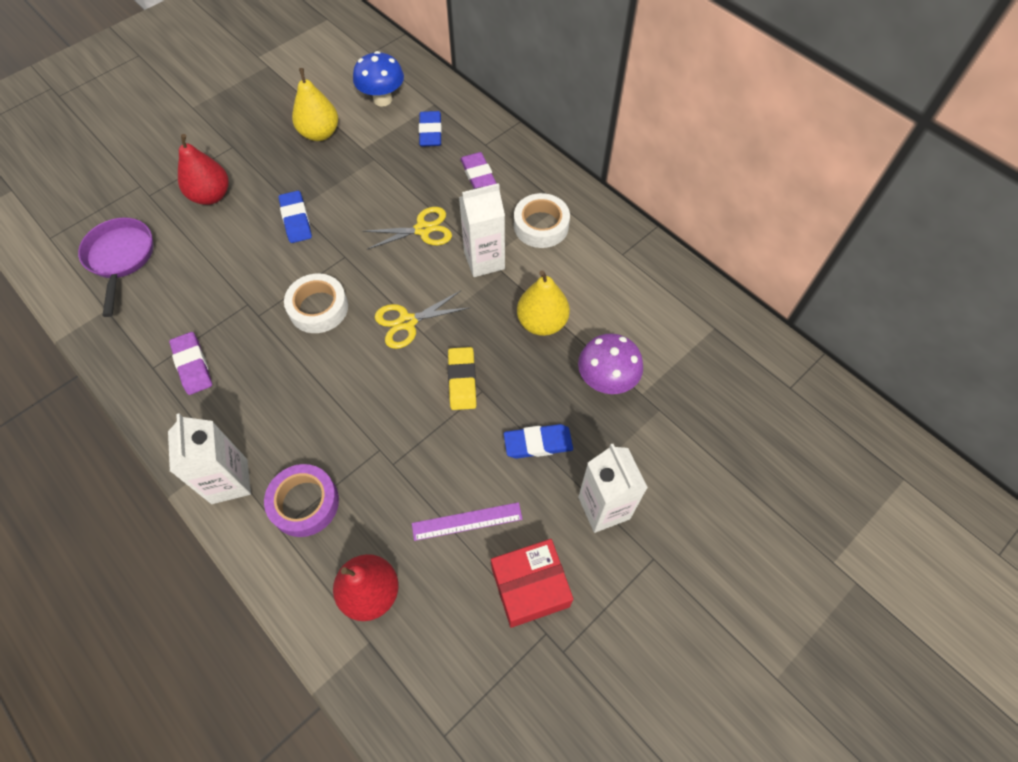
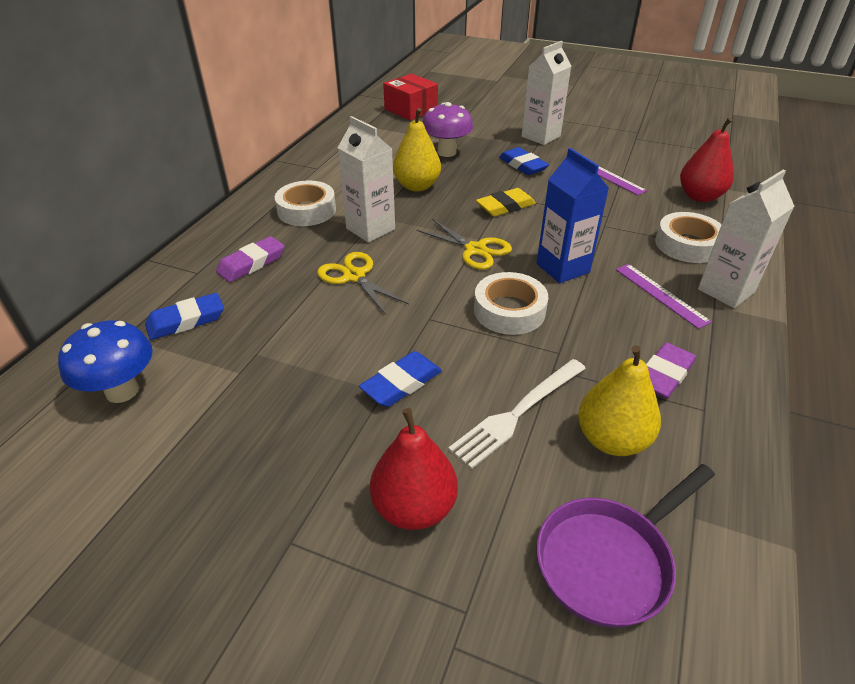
camera: 115 degrees left, 20 degrees down
(230, 266) = (518, 413): none -> white fork
(261, 425) = (661, 294): none -> purple ruler
(304, 503) = (687, 244): purple tape -> white tape
(320, 133) = (220, 432): yellow pear -> yellow pear (611, 439)
(341, 373) = (562, 268): none -> blue carton
(530, 587) = (618, 147): red box -> red box (411, 110)

